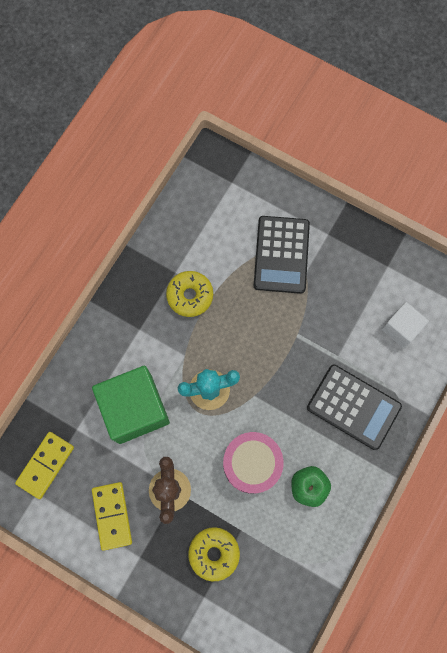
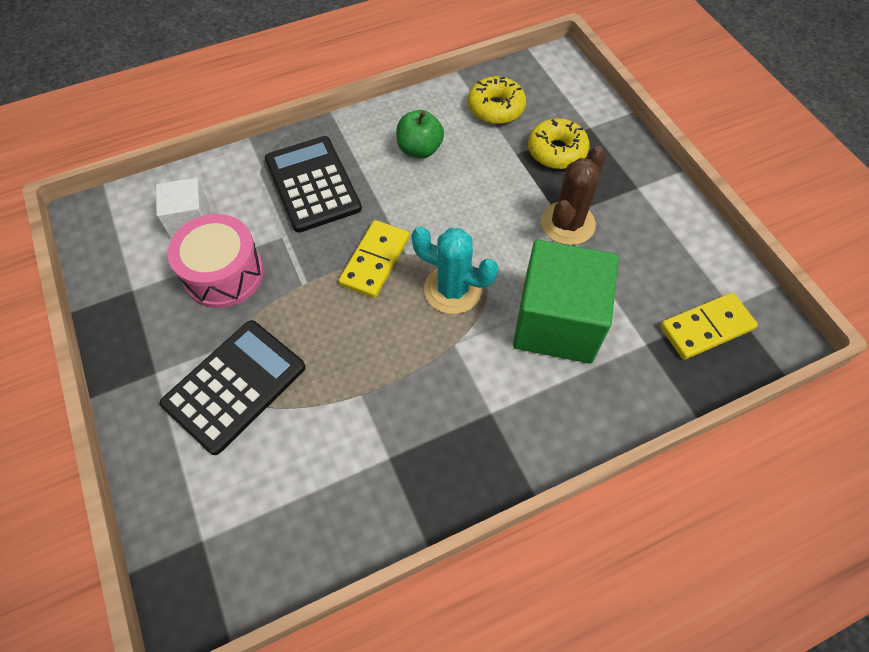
camera: 145 degrees left, 15 degrees down
(112, 515) = (648, 236): yellow domino -> yellow domino (375, 261)
(190, 296) = (393, 412): yellow donut -> yellow donut (496, 108)
(252, 464) = (461, 197): pink drum -> pink drum (224, 274)

